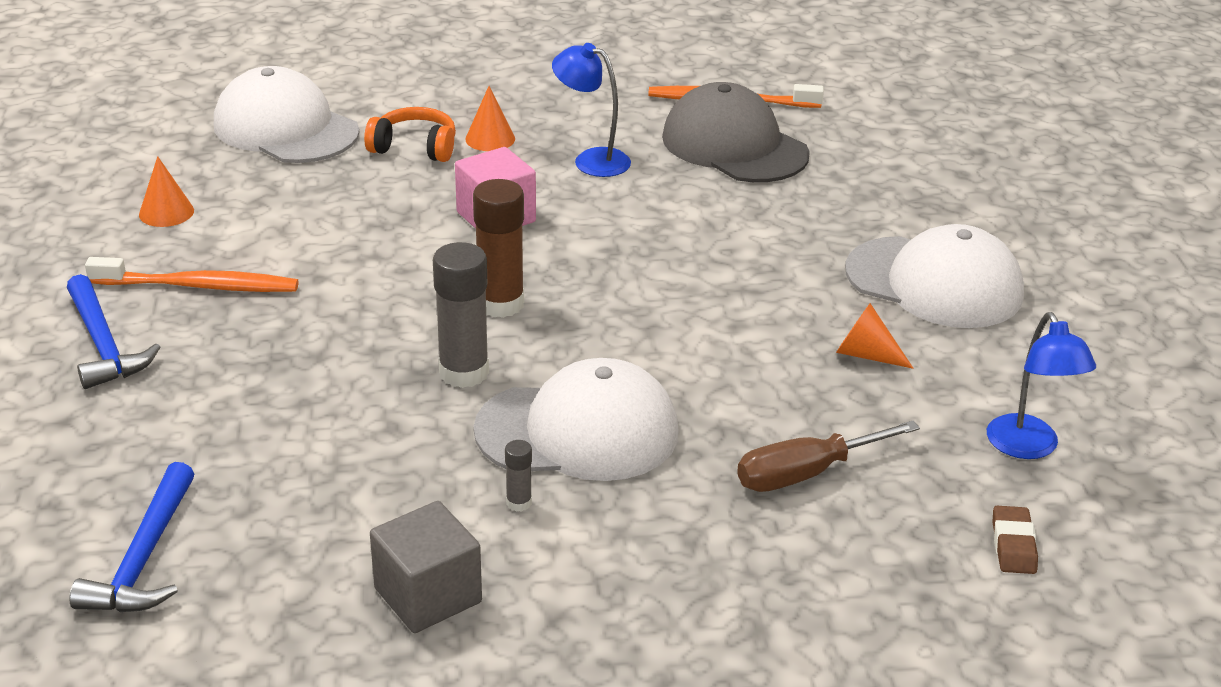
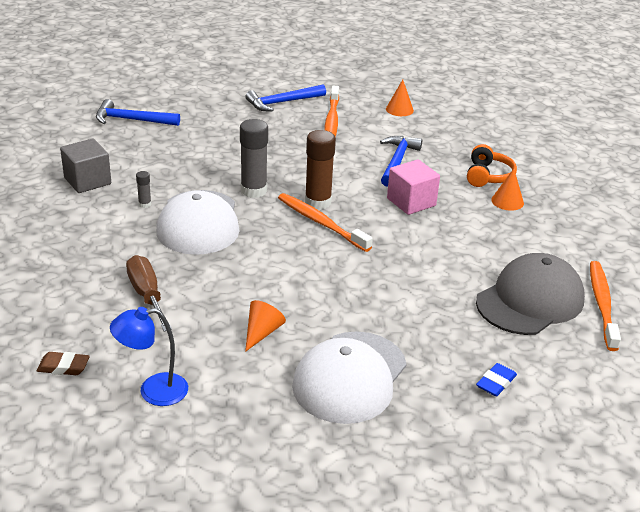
camera: 90 degrees right, 0 degrees up
(285, 128) = (498, 136): white cap -> none
(363, 223) = (397, 161): none -> blue hammer
(566, 301) = (321, 223): none -> orange toothbrush
(591, 160) = (491, 238): blue lamp -> none
(905, 183) = (496, 383): none -> blue eraser

